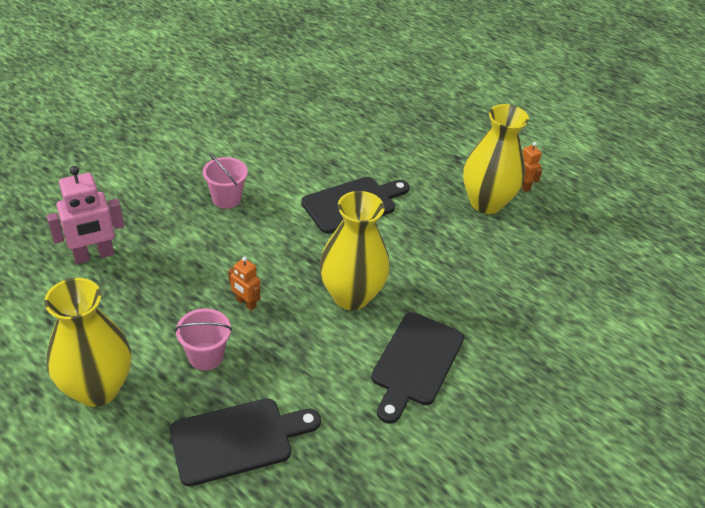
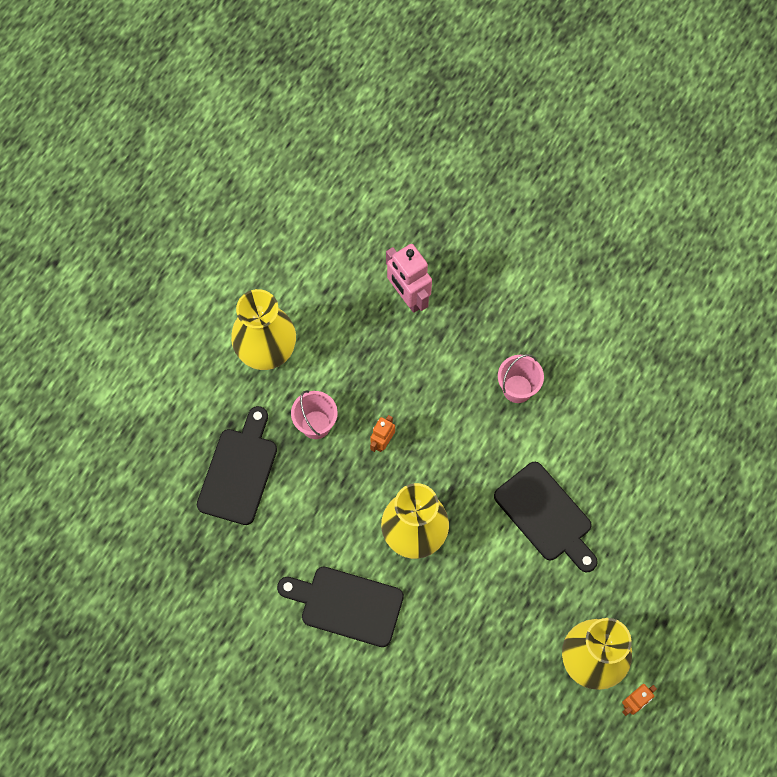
camera: 85 degrees right, 25 degrees up
(238, 440) = (239, 471): black cutting board -> black cutting board turned 135 degrees counterclockwise

